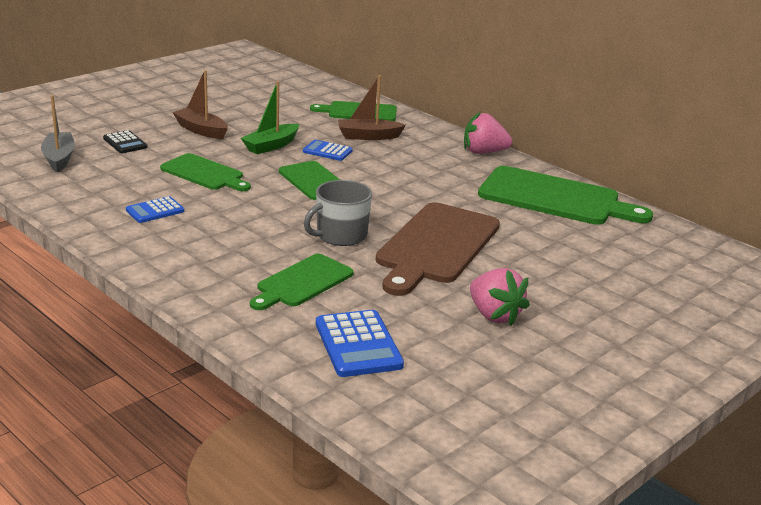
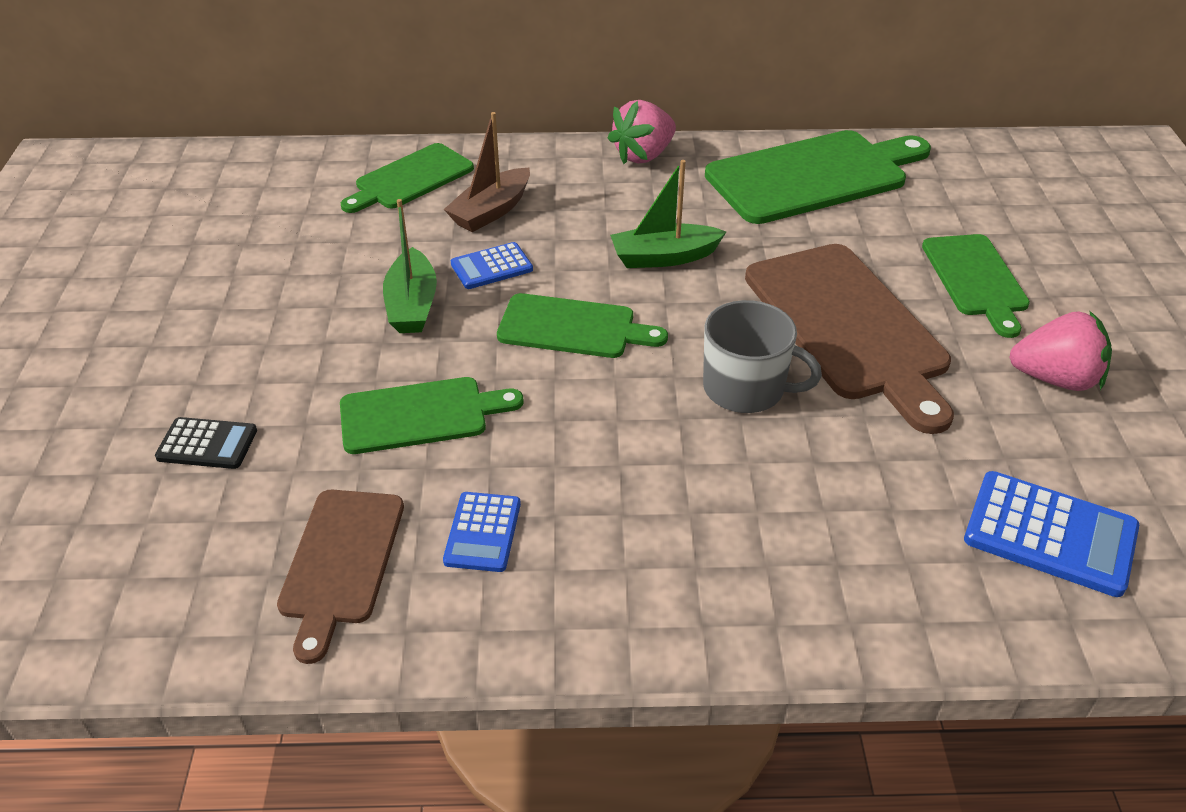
camera: 45 degrees left, 15 degrees up
(59, 158) = (161, 552): grey boat -> none
(99, 190) = (341, 562): none -> brown cutting board
(201, 130) = (273, 342): brown boat -> none
(302, 282) = (845, 495): green cutting board -> green cutting board (975, 279)
(340, 235) = (745, 388): grey mug -> grey mug turned 75 degrees counterclockwise
(407, 185) = (664, 257): none -> green boat

